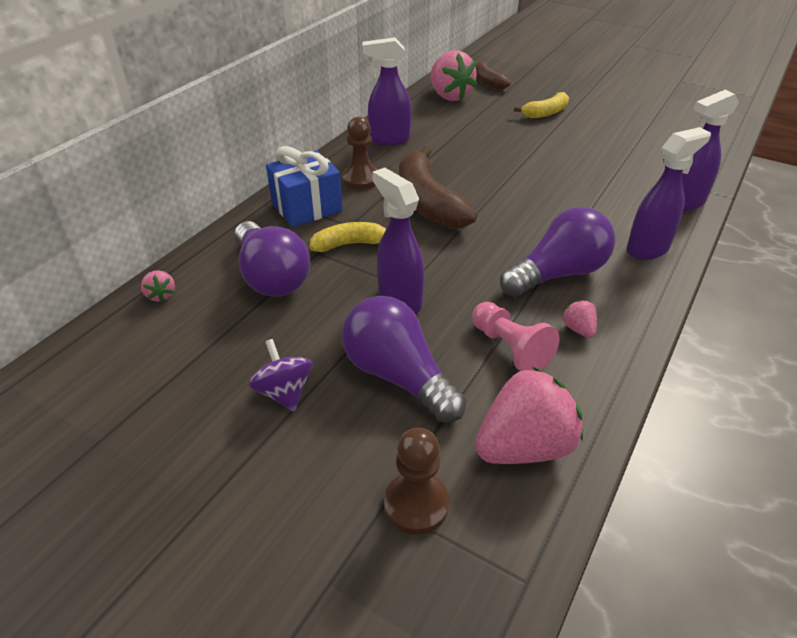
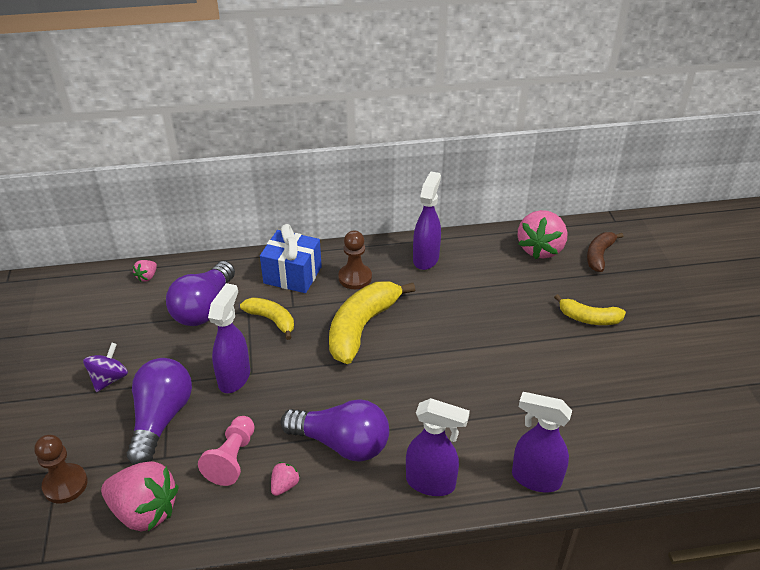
camera: 50 degrees right, 0 degrees up
(389, 140) = (426, 258): purple spray bottle -> purple spray bottle turned 60 degrees clockwise
(428, 202) = (362, 327): brown banana -> yellow banana

